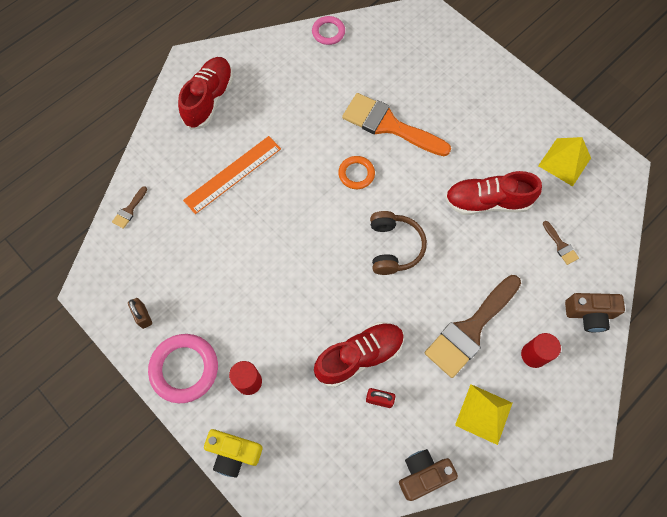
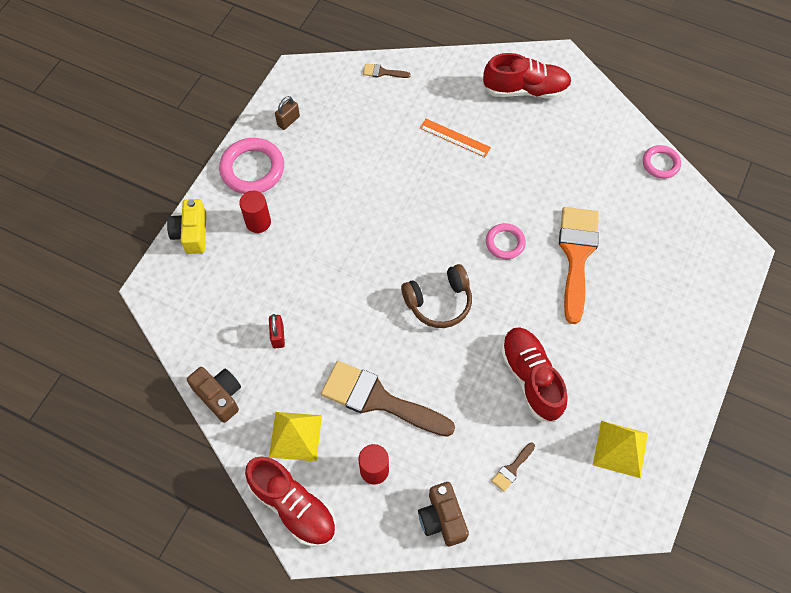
camera: 70 degrees right, 5 degrees down
(232, 174) = (455, 137): orange ruler -> orange ruler, size x0.65
(356, 174) = (505, 243): orange ring -> pink ring
(359, 356) = (314, 306): red shoe -> red shoe (293, 506)

